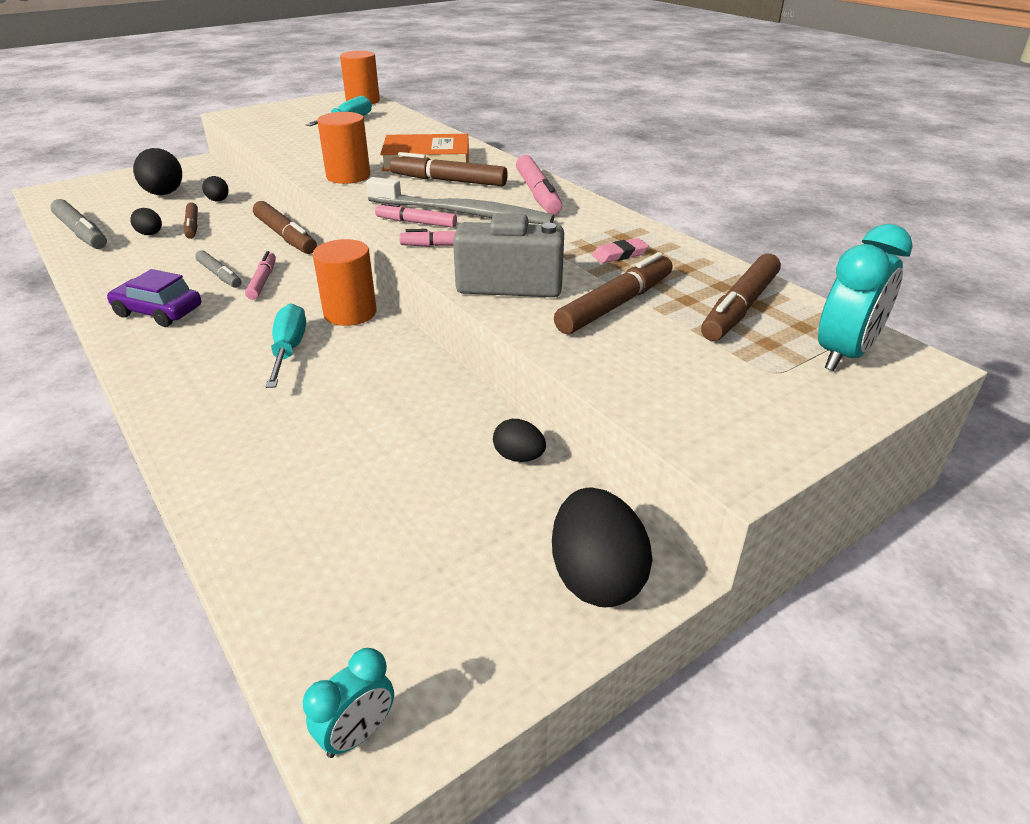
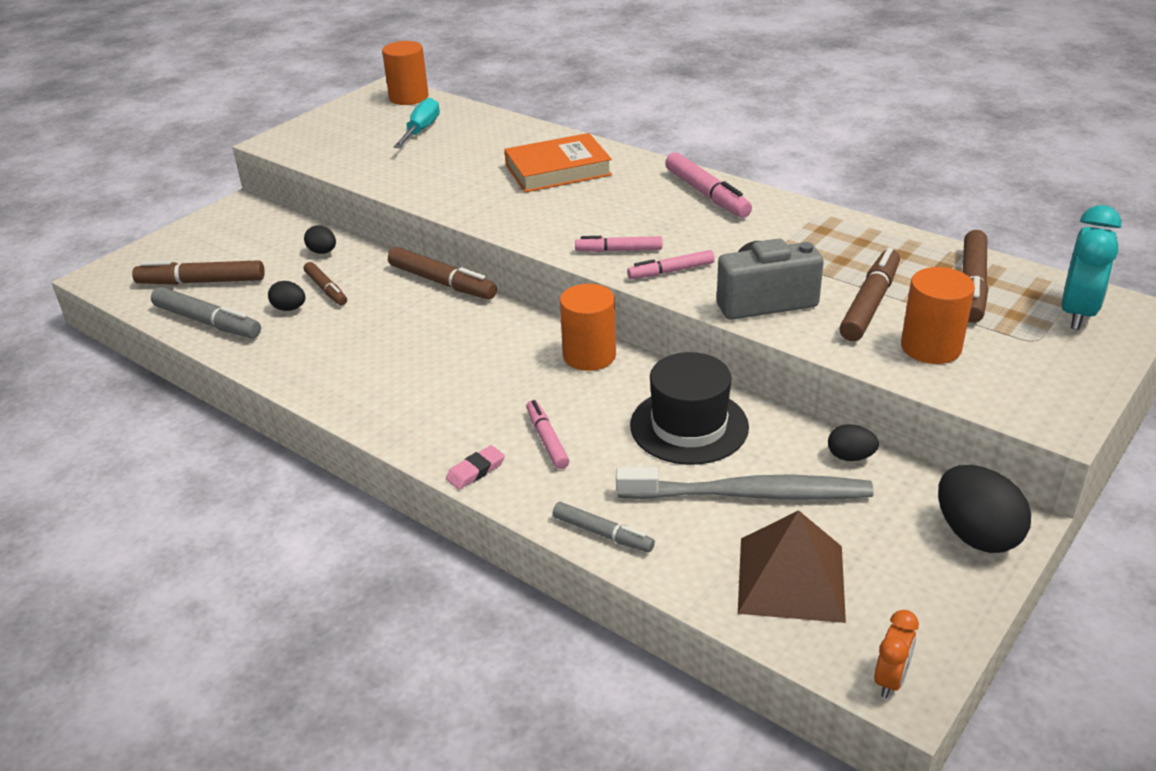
camera: 15 degrees left, 0 degrees up
(158, 312) = (395, 394): purple car -> none
(164, 194) = (249, 255): black egg -> none
(220, 275) = (417, 341): grey marker -> grey marker (603, 533)
(262, 281) = (469, 339): pink marker -> pink marker (547, 440)
(289, 350) = (565, 405): turquoise screwdriver -> none
(348, 176) = (496, 206): orange cylinder -> orange cylinder (931, 347)
(348, 571) = (790, 578): none -> brown pyramid
(357, 734) = (890, 680): turquoise clock -> orange clock
(383, 391) = (689, 426): none -> black hat
(448, 181) = (605, 193): brown marker -> brown marker (201, 282)
(463, 213) = (654, 231): grey toothbrush -> grey toothbrush (750, 494)
(620, 255) = (835, 250): pink eraser -> pink eraser (476, 471)

